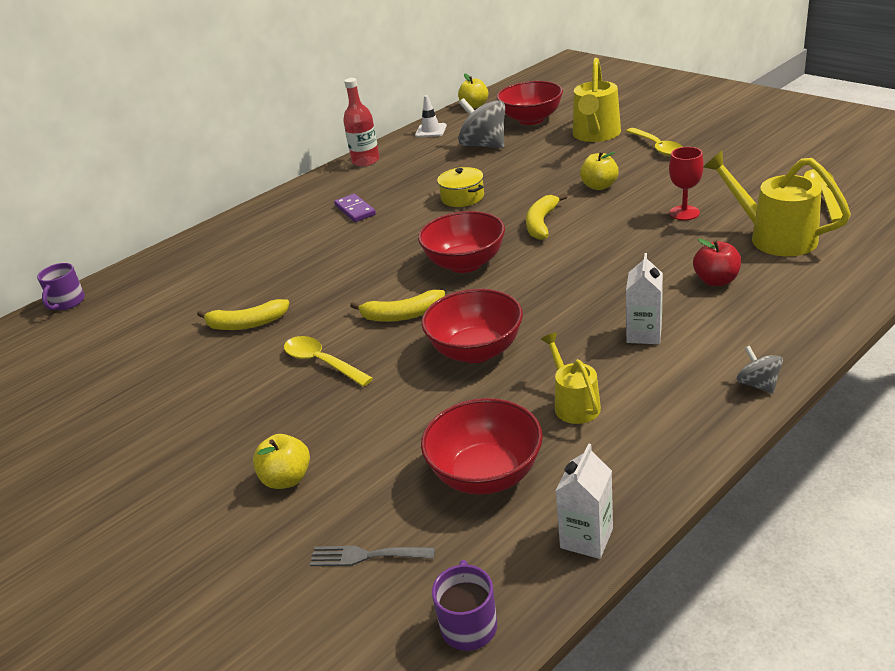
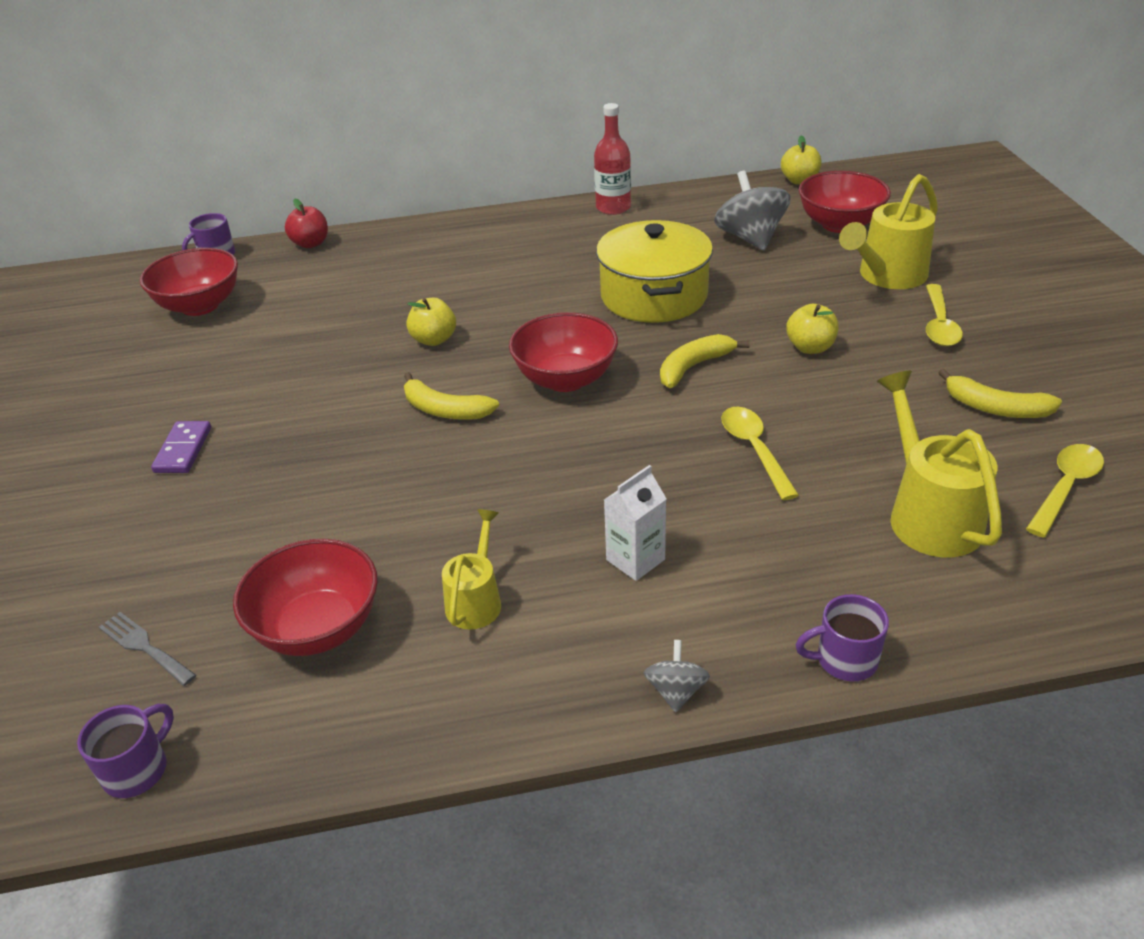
camera: 30 degrees right, 5 degrees up
(246, 324) = (315, 350): yellow banana -> yellow banana (995, 408)
(287, 479) = (174, 531): yellow apple -> yellow apple (434, 339)
(322, 362) = (326, 425): yellow spoon -> yellow spoon (754, 450)
(355, 210) = (538, 264): purple domino -> purple domino (183, 450)
(431, 130) = (717, 195): white traffic cone -> none
(462, 197) = (654, 296): yellow pot -> yellow pot, size x1.93
(476, 351) = (461, 487): red bowl -> red bowl (200, 306)
(586, 538) = (318, 753): white carton -> none
(684, 213) = (863, 429): red goblet -> none
(716, 281) = (790, 536): red apple -> red apple (310, 243)
(824, 323) = (844, 660): none -> purple mug

